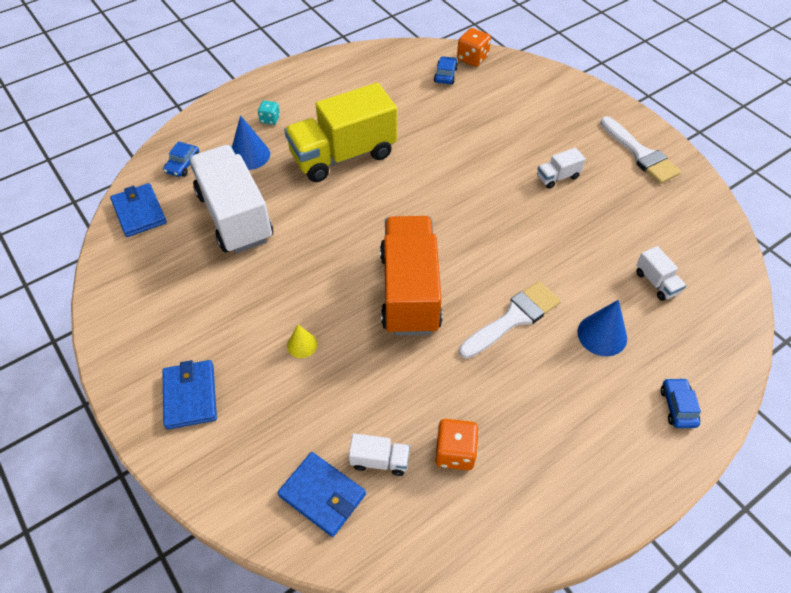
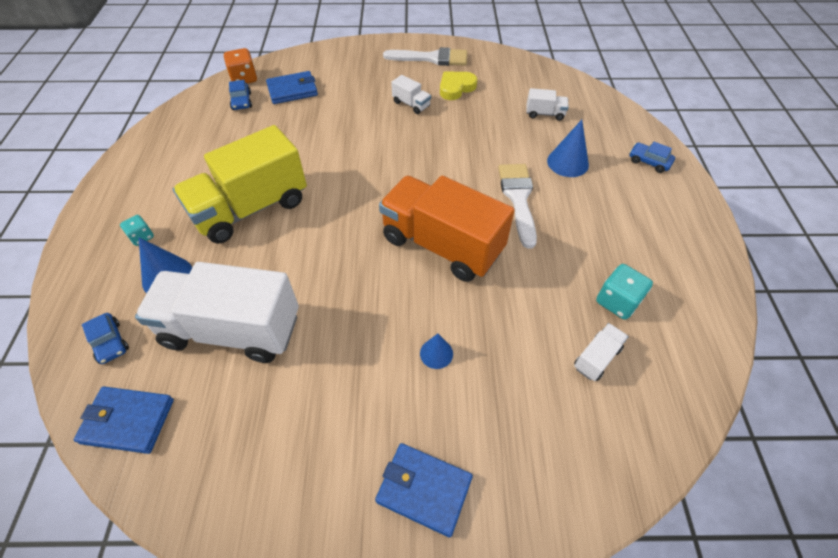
camera: 55 degrees left, 0 degrees up
(302, 345) = (436, 353): yellow cone -> blue cone
(322, 495) = (608, 422): blue wallet -> blue wallet (292, 90)
(343, 155) = (251, 208): yellow truck -> yellow truck turned 45 degrees clockwise
(445, 75) = (241, 101): blue car -> blue car turned 150 degrees counterclockwise
(455, 452) = (617, 301): orange dice -> turquoise dice
(557, 177) = (411, 104): white truck -> white truck turned 60 degrees counterclockwise
(617, 195) = (456, 88): none -> yellow heart

